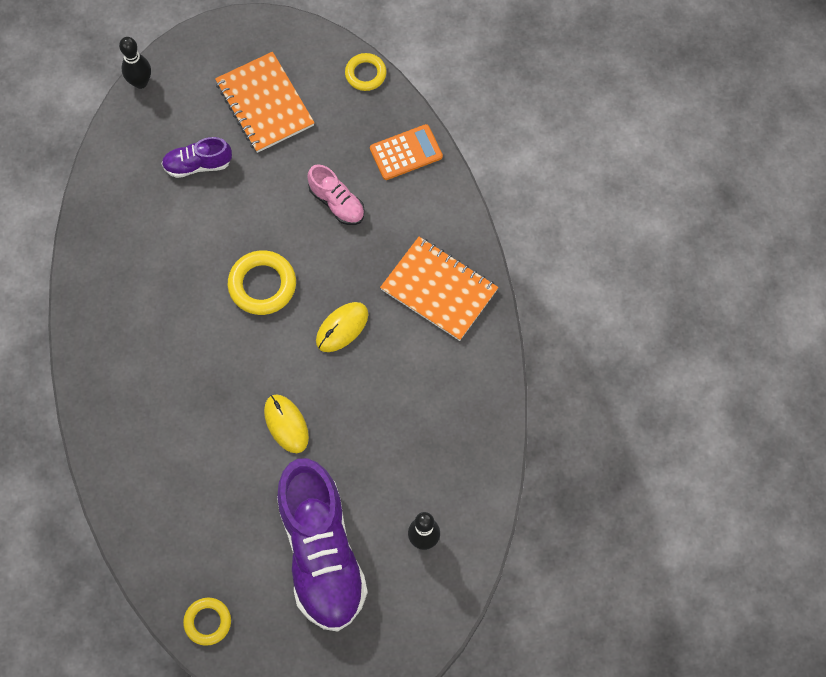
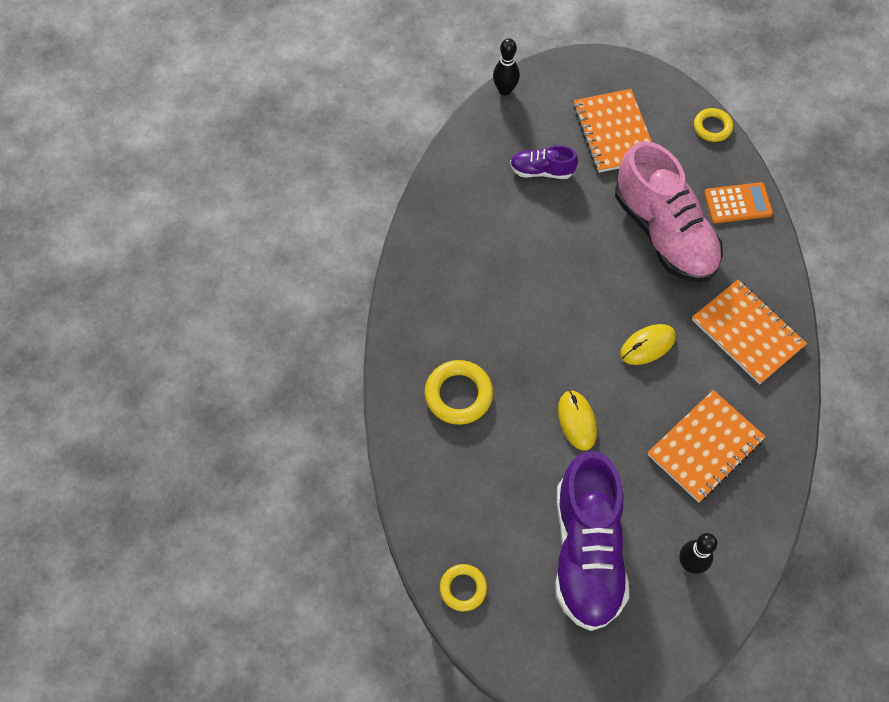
camera: 15 degrees right, 5 degrees down
(262, 285) = (579, 289): yellow ring -> yellow ring (458, 394)
(337, 203) = (664, 233): pink shoe -> pink shoe, size x2.15
(418, 419) = (705, 447): none -> orange notebook

